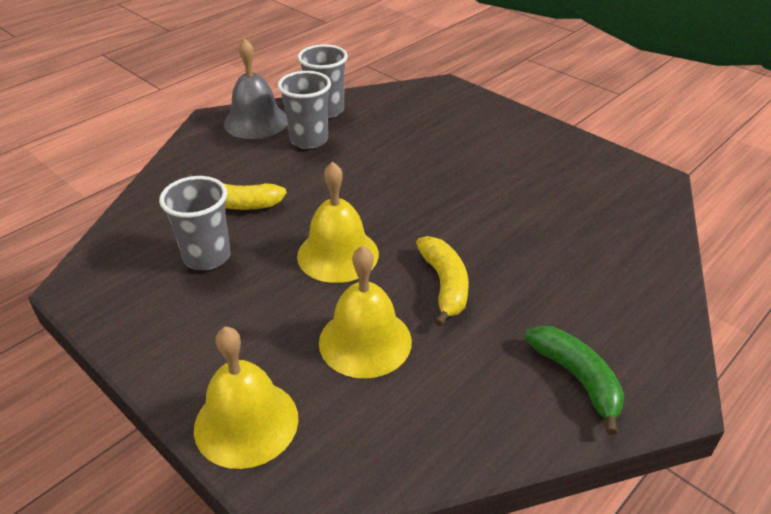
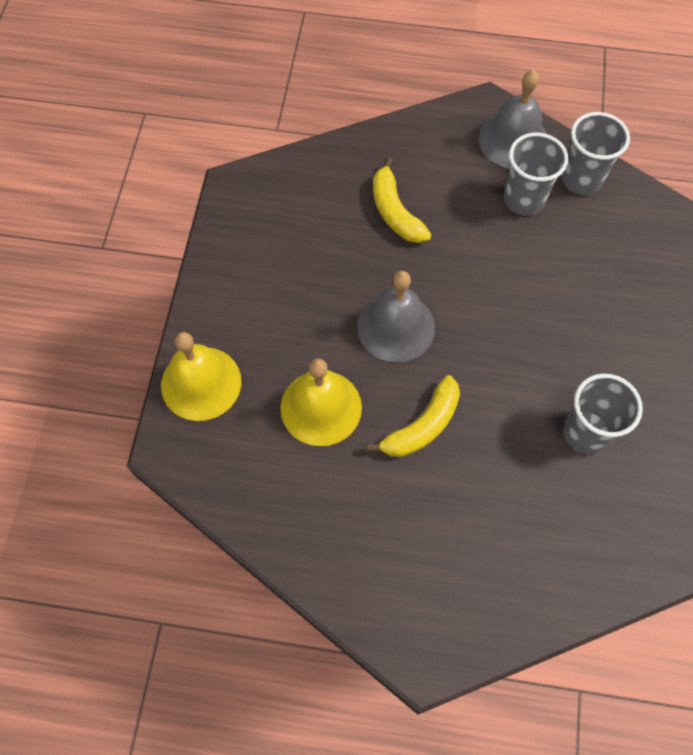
camera: 55 degrees right, 25 degrees up
(207, 257) = (323, 241): grey cup -> grey cup (586, 432)
(338, 254) = (396, 327): yellow bell -> grey bell
(577, 379) = (392, 578): green banana -> none

